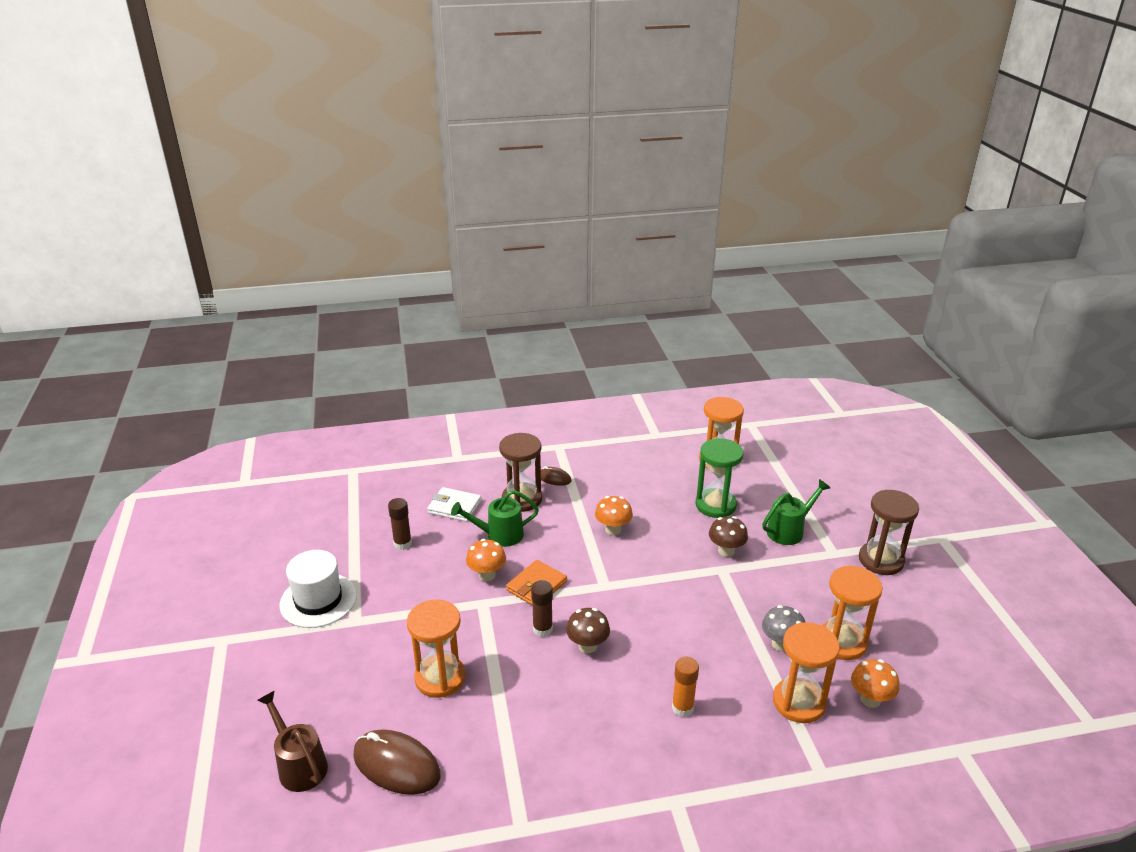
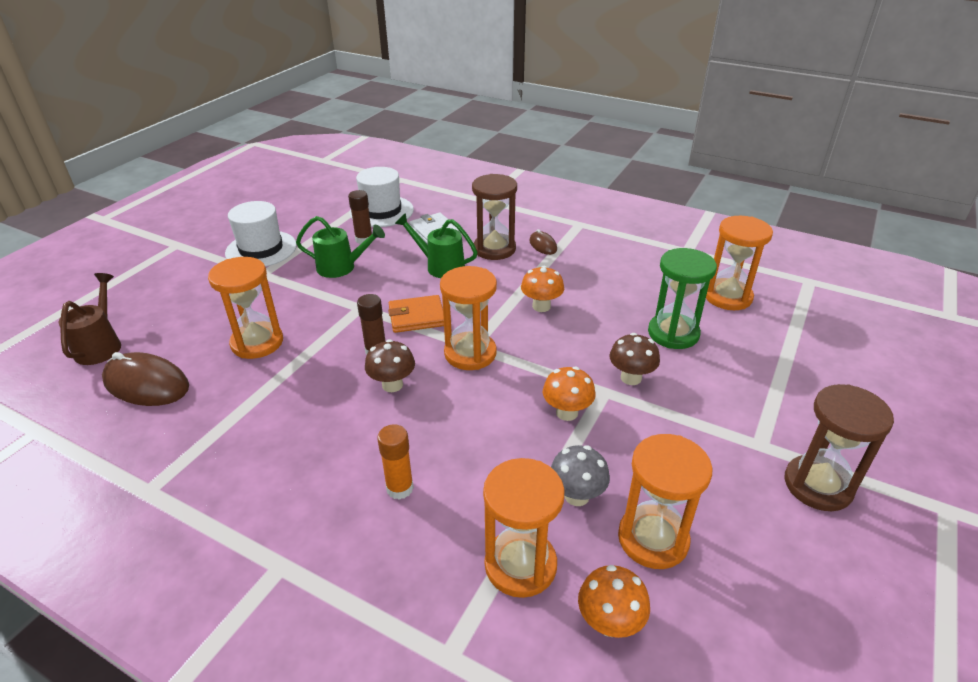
camera: 40 degrees right, 5 degrees up
(381, 510) = (381, 211): none -> white hat
(396, 765) = (146, 384): brown mouse -> brown mouse turned 45 degrees counterclockwise
(487, 575) = (391, 289): orange mushroom -> orange mushroom (567, 412)
(610, 592) = (470, 353): none -> orange hourglass
(789, 530) = (731, 395): green watering can -> green watering can (342, 267)

